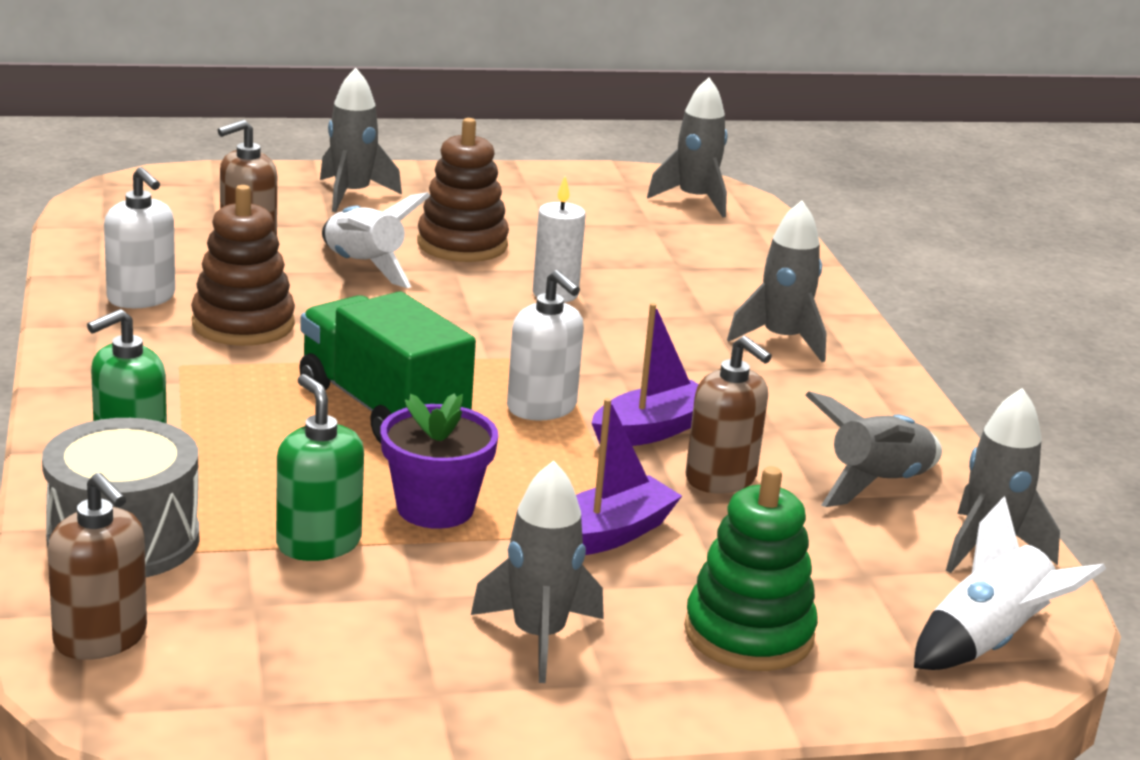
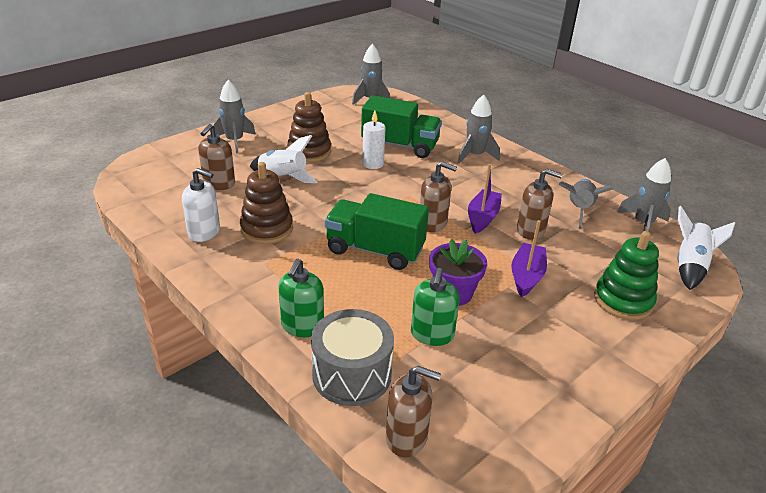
camera: 30 degrees left, 10 degrees up
(318, 543) = (432, 334): green soap dispenser -> green soap dispenser turned 105 degrees counterclockwise
(539, 637) = (562, 340): grey rocket -> none
(542, 407) = (433, 223): white soap dispenser -> brown soap dispenser
(648, 283) = (400, 146): none -> green truck

